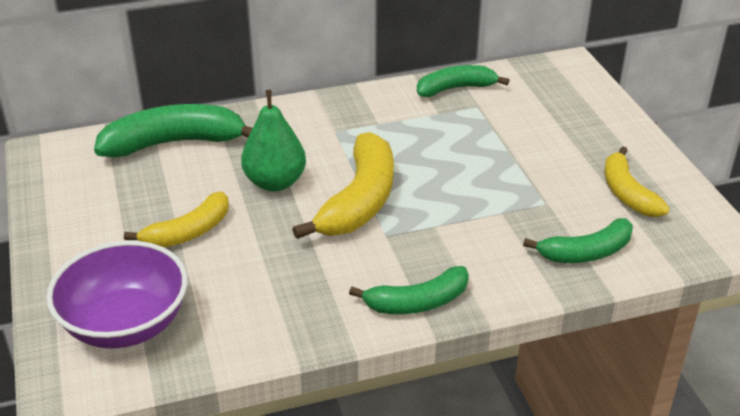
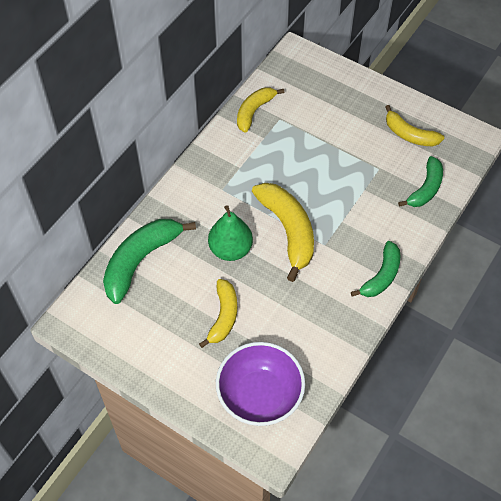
camera: 40 degrees left, 20 degrees up
(455, 88) = (254, 111): green banana -> yellow banana

